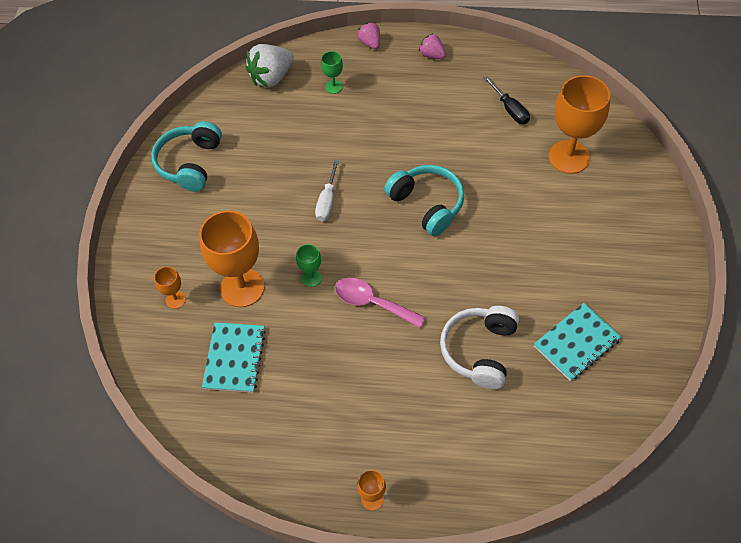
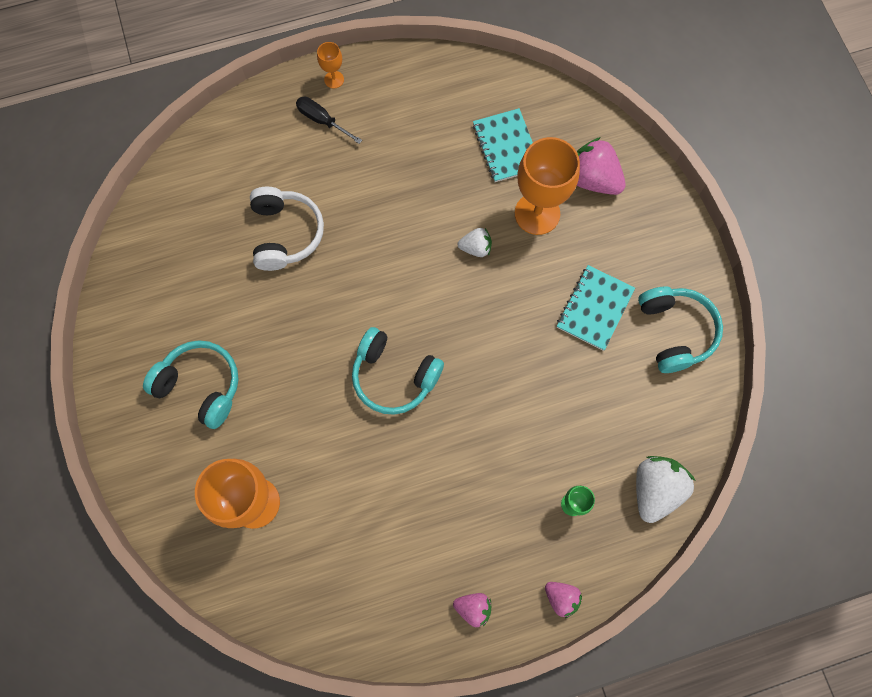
camera: 155 degrees right, 15 degrees up
(175, 299) = (592, 179): orange goblet -> pink strawberry
(311, 278) = (476, 248): green goblet -> white strawberry
(327, 201) = (502, 340): white screwdriver -> none
(373, 303) = (404, 244): pink spoon -> none
(510, 110) = (343, 551): black screwdriver -> black screwdriver (322, 120)
(576, 343) = (196, 274): turquoise notebook -> turquoise notebook (595, 308)
(593, 249) = (201, 386): none -> turquoise headphones

